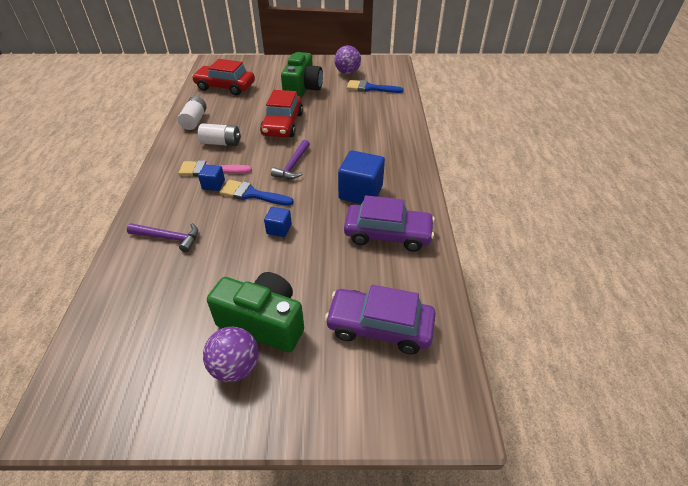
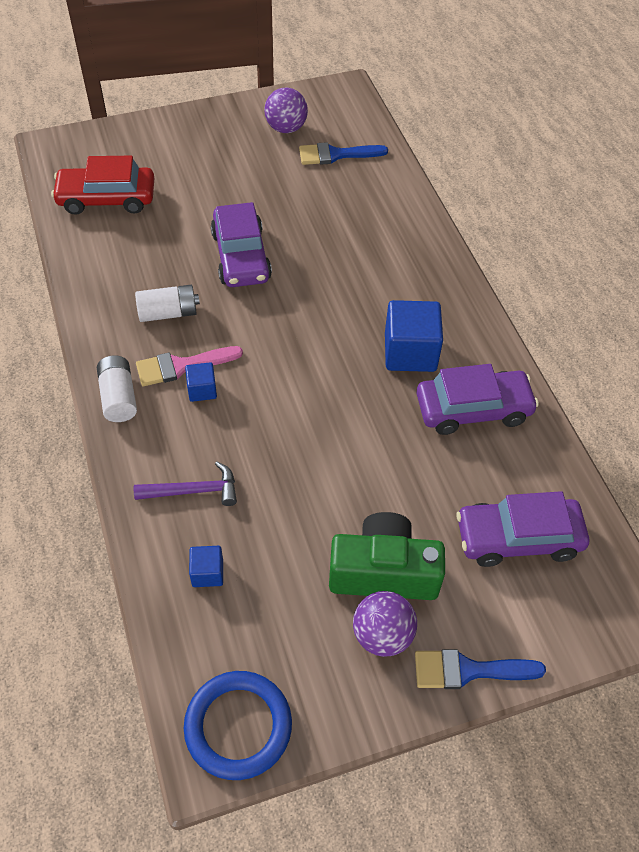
camera: 20 degrees left, 10 degrees up
(88, 401) = (238, 726): none -> blue ring
(194, 120) = (100, 279): white battery -> white battery (119, 397)
(252, 194) = (265, 392): blue brush -> blue brush (468, 670)
(279, 229) = (332, 438): blue cube -> blue cube (207, 573)
(283, 124) = (241, 256): red car -> purple car
(293, 165) = (296, 329): purple hammer -> none
(302, 89) = (234, 178): green camera -> none

